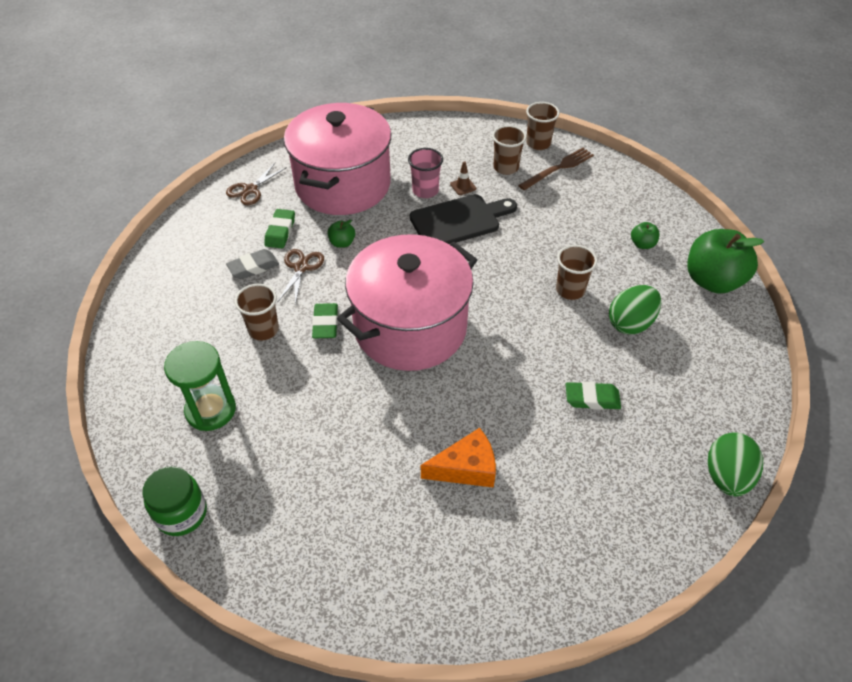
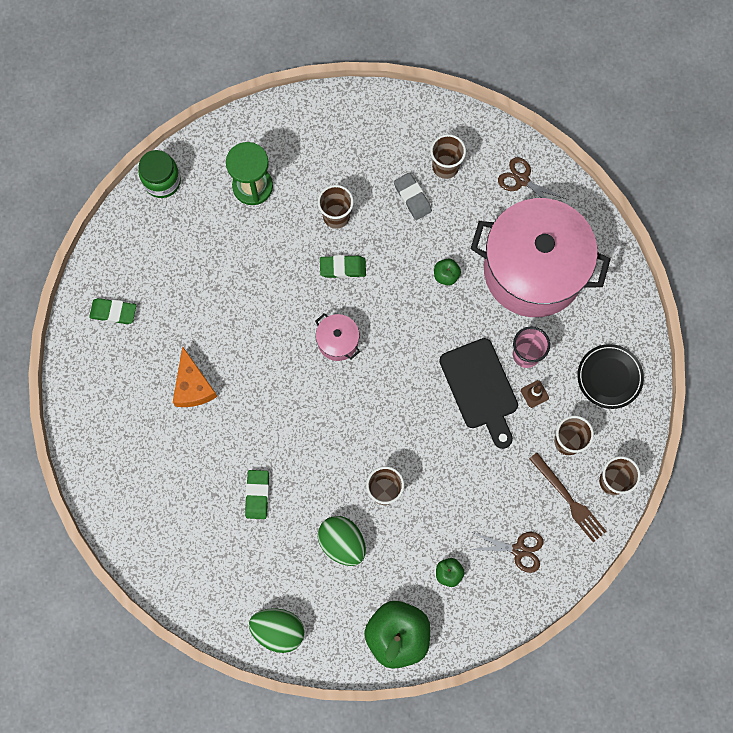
camera: 90 degrees right, 25 degrees up
(224, 242) = (445, 167): none -> brown cup
(280, 231) = (461, 216): green eraser -> green eraser (113, 312)
(301, 267) = (412, 240): brown scissors -> brown scissors (519, 550)
(410, 328) = (338, 341): pink pot -> pink pot, size x0.40
(446, 143) = (609, 377): none -> black plate
(726, 476) = (178, 594): green egg -> green egg (278, 630)

